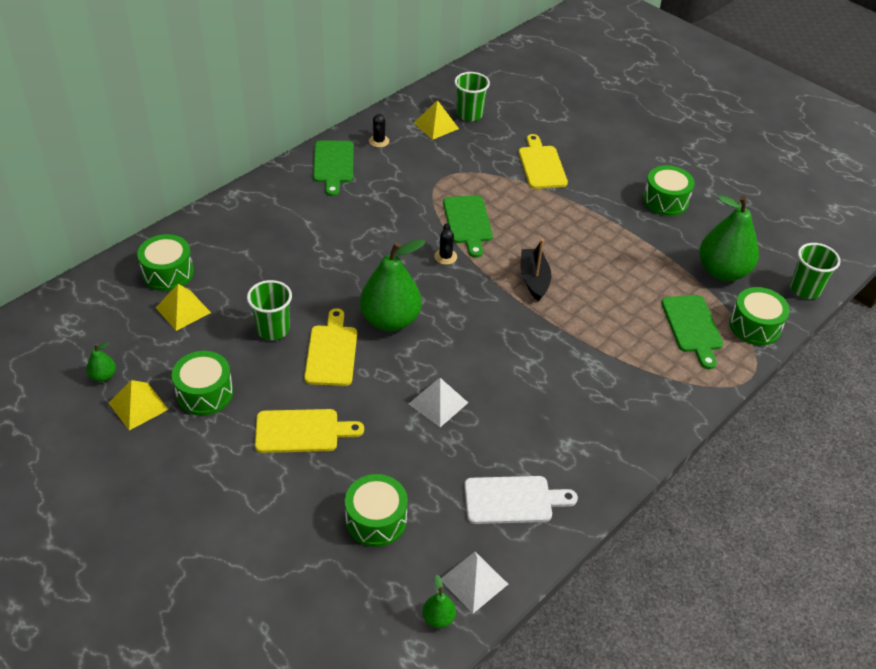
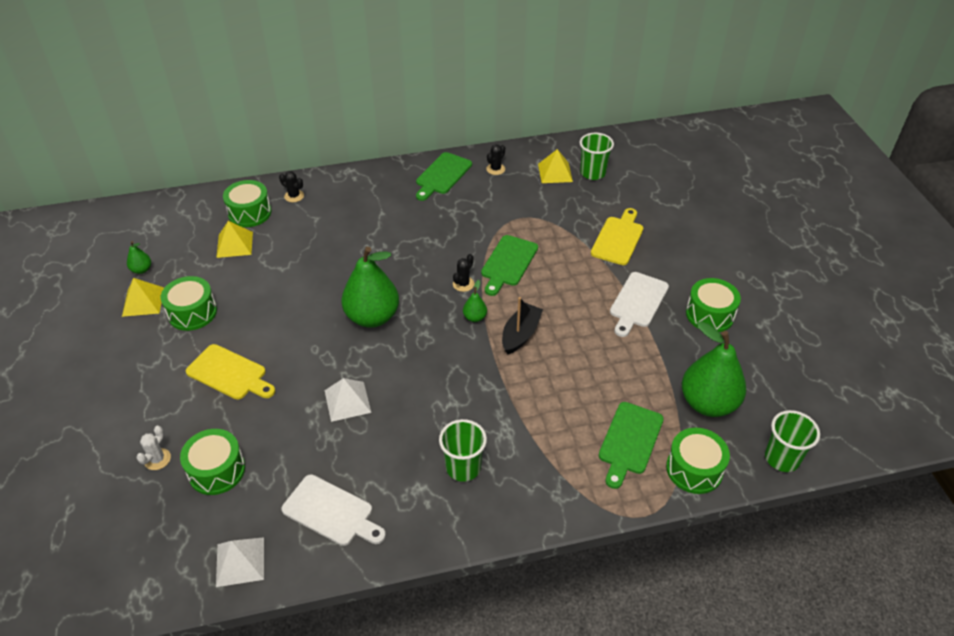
camera: 35 degrees right, 0 degrees up
(200, 239) = (294, 196): none -> black cactus
(273, 329) = (281, 286): green cup -> green cup (463, 467)
(308, 540) = (157, 459): none -> white cactus
(331, 352) = (306, 322): yellow cutting board -> none
(438, 618) = (188, 575): green pear -> green pear (475, 317)
(603, 213) = (637, 302): none -> white cutting board

